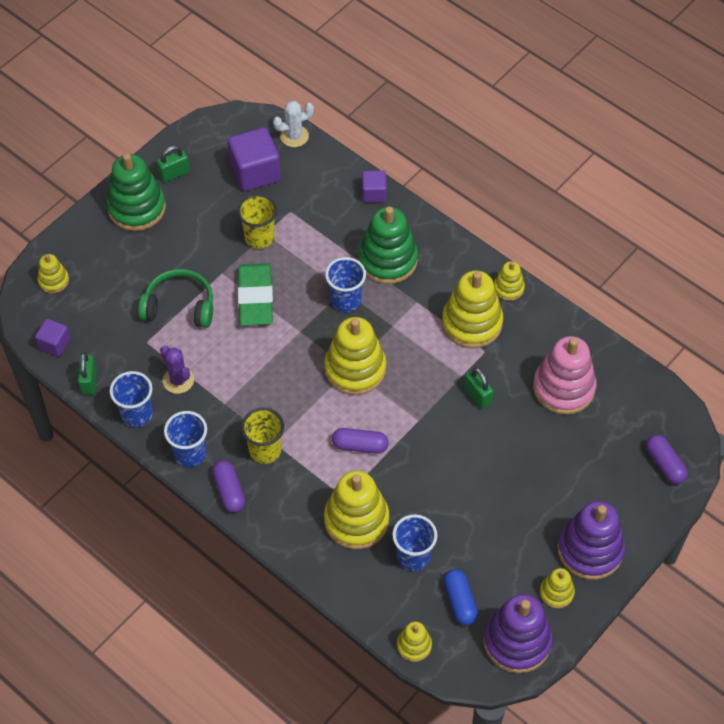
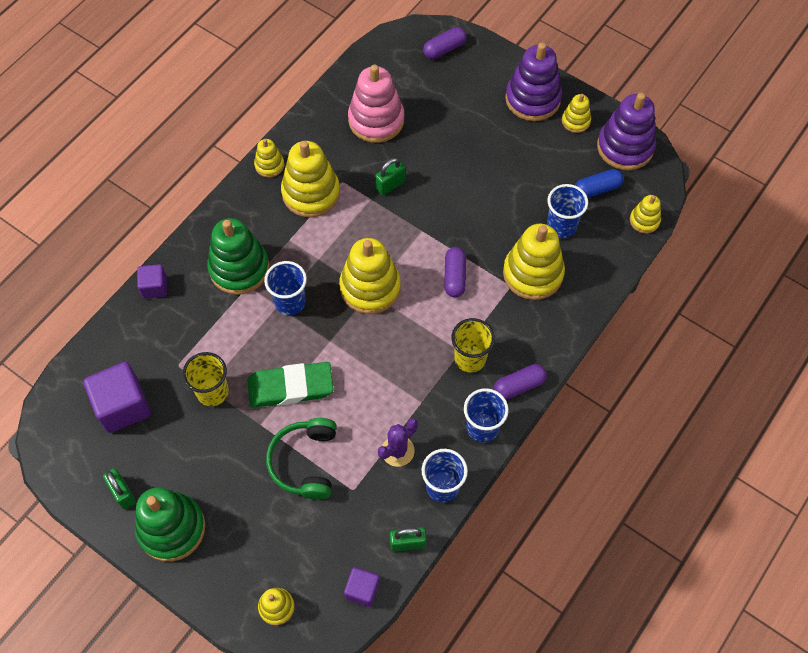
camera: 95 degrees left, 5 degrees up
(294, 136) = (73, 371): white cactus -> none

